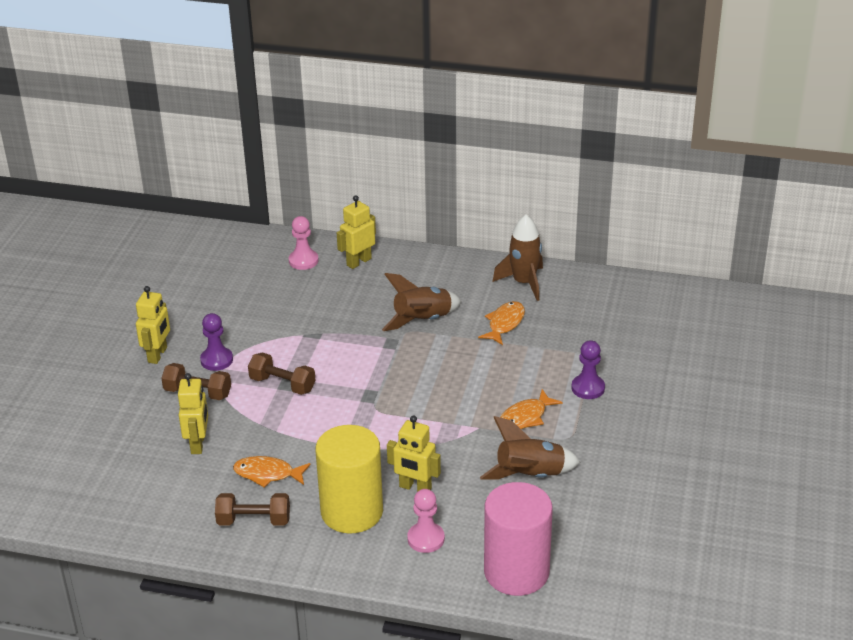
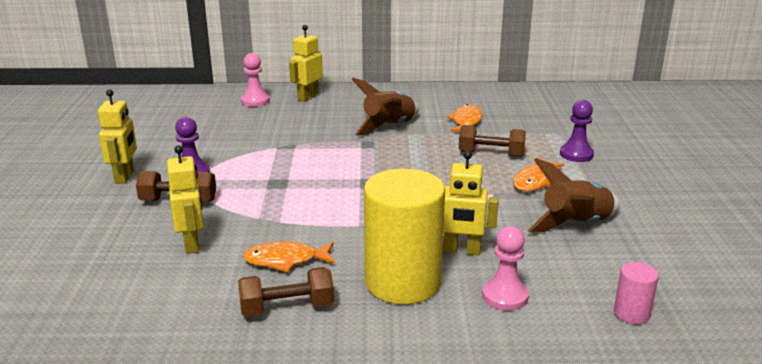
camera: 15 degrees left, 10 degrees down
(282, 384) = (271, 184): brown dumbbell -> brown dumbbell (491, 154)
(516, 572) = (631, 313): pink cylinder -> pink cylinder, size x0.44
(524, 283) = (464, 96): brown rocket -> none

